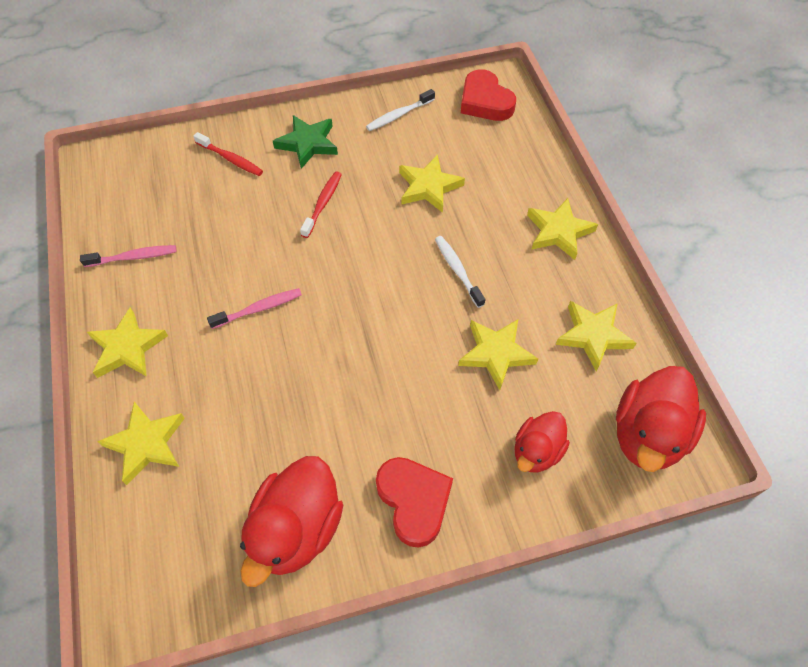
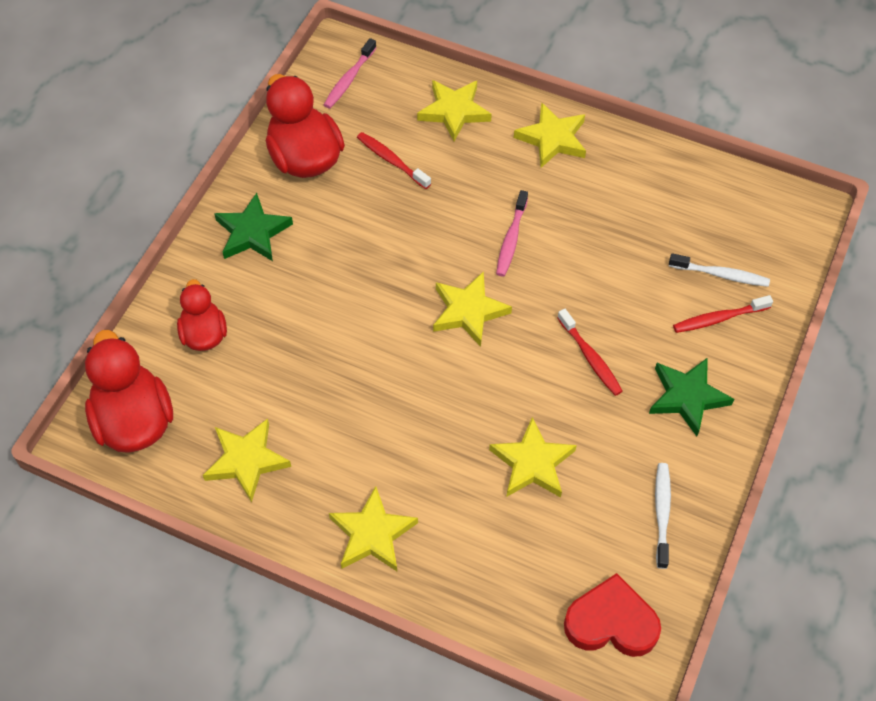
camera: 130 degrees right, 0 degrees up
(134, 257) = (649, 185): pink toothbrush -> pink toothbrush (349, 79)
(243, 452) = (391, 160): none -> red toothbrush
(414, 501) = (252, 232): red heart -> green star
(457, 270) = (412, 410): white toothbrush -> white toothbrush (721, 275)
(496, 353) = (305, 373): yellow star -> yellow star (468, 311)

